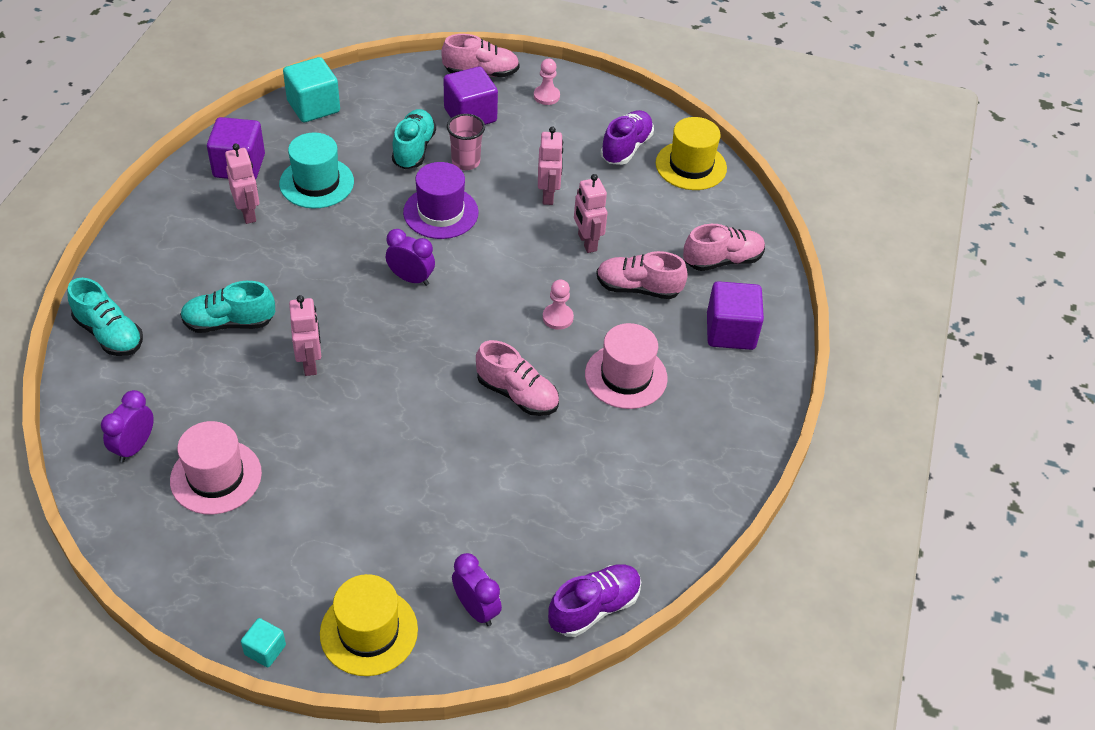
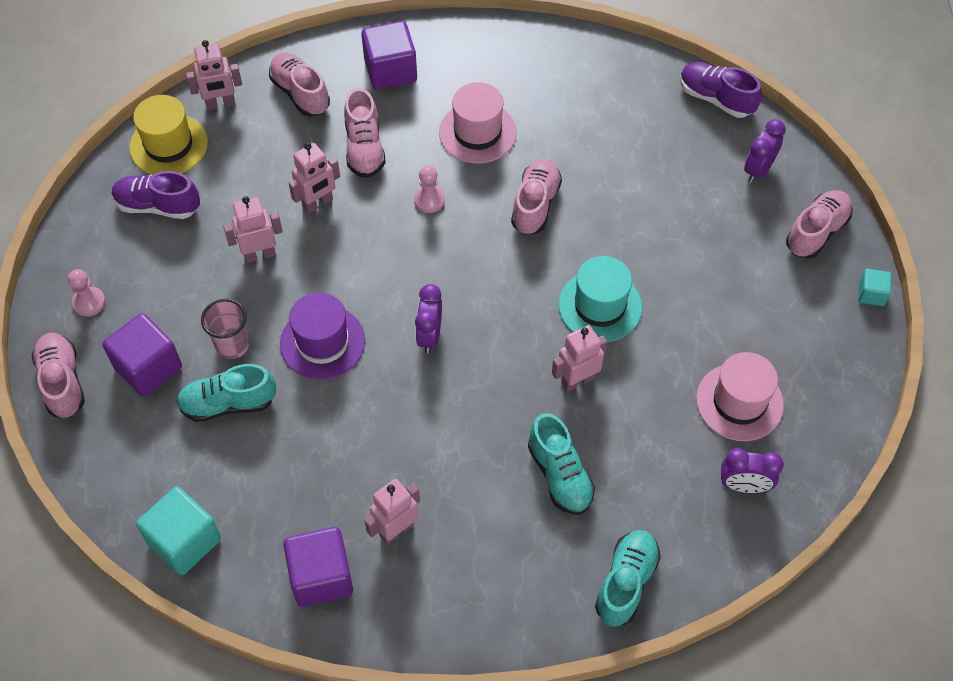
camera: 105 degrees left, 10 degrees up
(316, 183) = (320, 481): turquoise hat -> turquoise hat (600, 306)
(369, 631) = (816, 232): yellow hat -> pink shoe
(727, 206) = (220, 104): none -> pink robot

